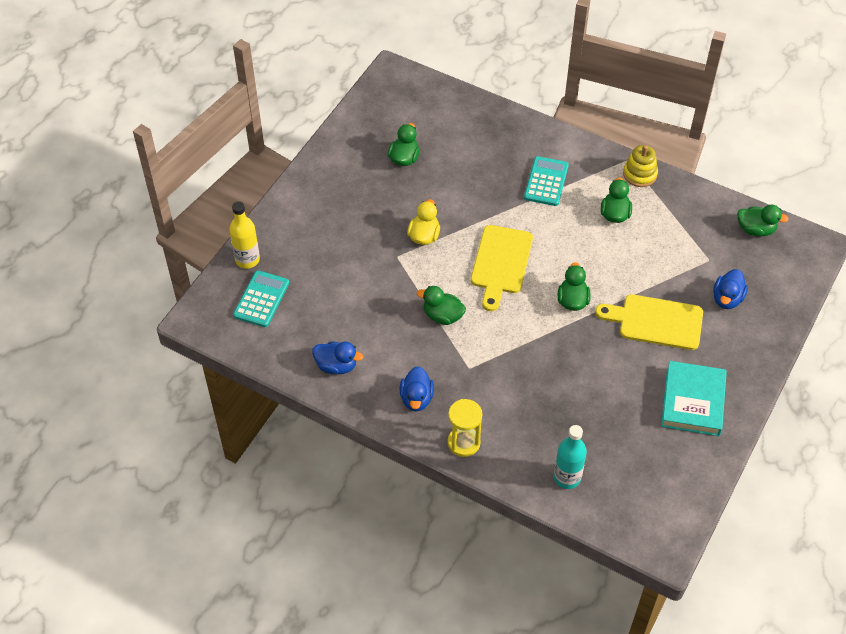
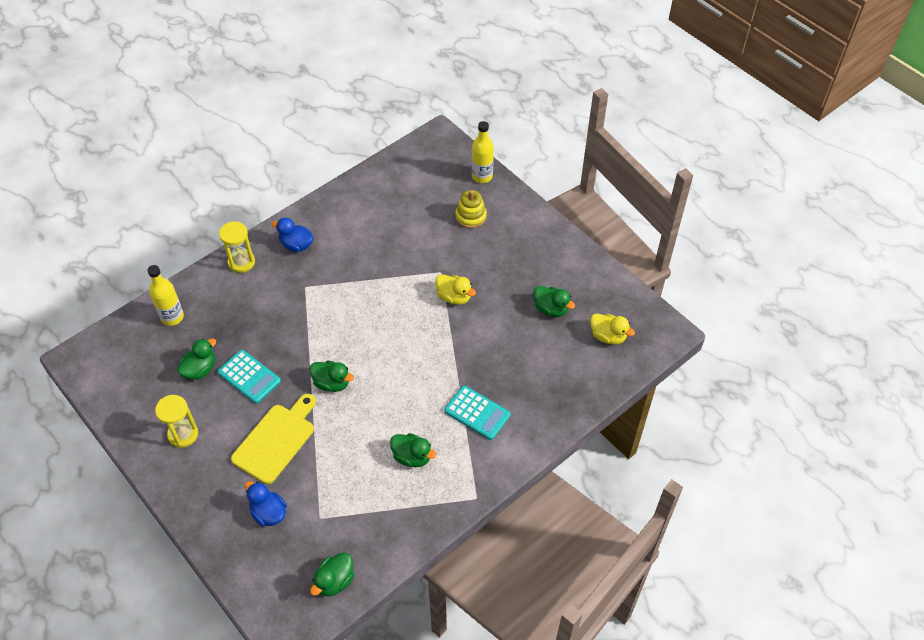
camera: 110 degrees right, 0 degrees up
(261, 299) = (438, 176): turquoise calculator -> turquoise calculator (249, 377)
(336, 366) = (353, 205): blue duck -> none
(417, 111) = (608, 336): none -> yellow duck
(442, 316) = (364, 285): green duck -> green duck (200, 369)
(501, 263) = (398, 343): yellow cutting board -> none
(567, 477) = (172, 317): turquoise bottle -> yellow bottle
(640, 174) = (452, 501): yellow stacking toy -> yellow stacking toy (471, 216)
(693, 401) = (183, 434): turquoise book -> yellow hourglass

